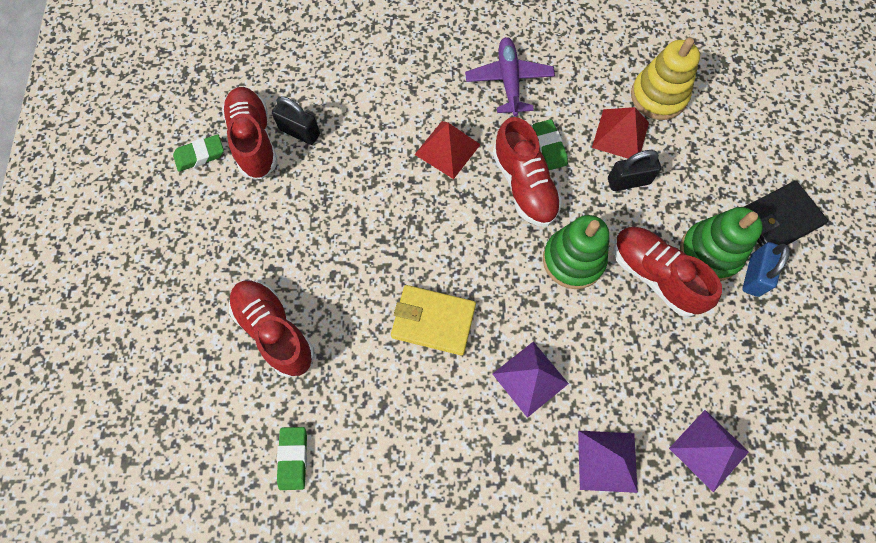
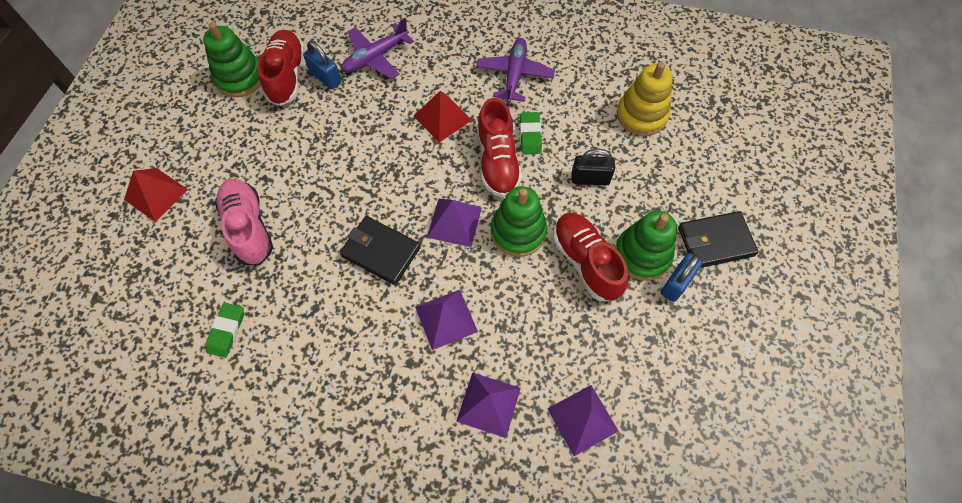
camera: 15 degrees right, 5 degrees down
(200, 155) = (240, 78): green eraser -> green stacking toy
(275, 331) = (249, 227): red shoe -> pink shoe
(299, 132) = (325, 77): black padlock -> blue padlock
(348, 95) = (375, 57): none -> purple plane
(433, 321) = (380, 252): yellow wallet -> black wallet
(501, 266) = (454, 222): none -> purple pyramid
(620, 135) = (596, 139): red pyramid -> red pyramid (156, 194)

